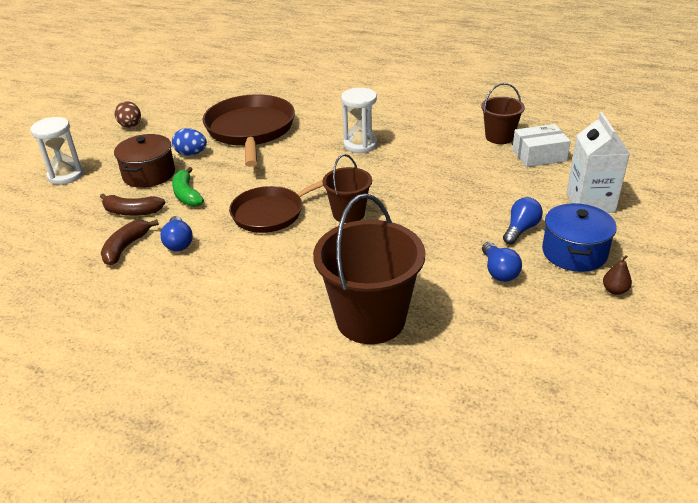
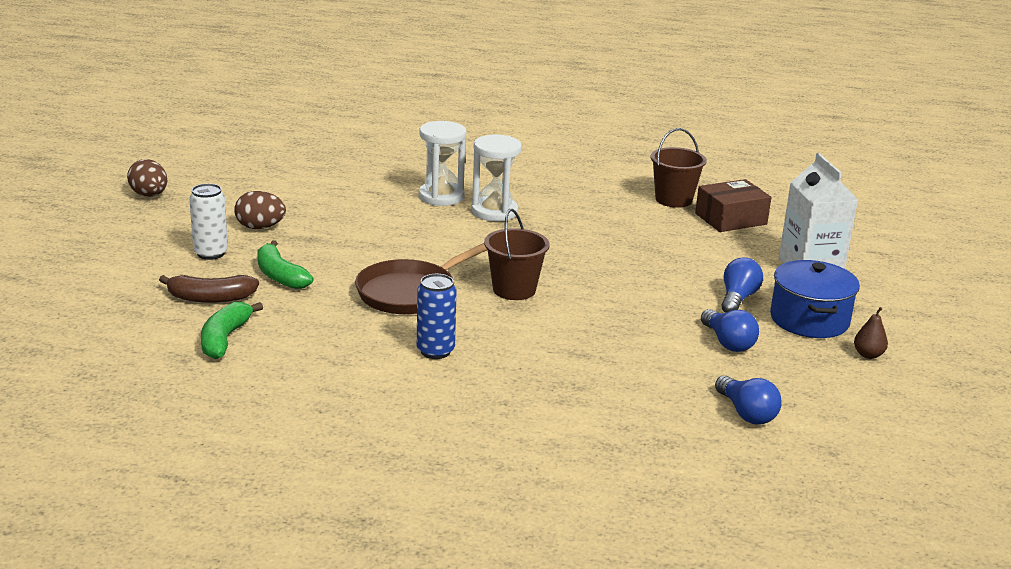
camera: 15 degrees left, 10 degrees down
(66, 175) = (84, 258): white hourglass -> white hourglass (441, 197)
(126, 247) = (225, 339): brown banana -> green banana
(149, 174) = (211, 253): brown pot -> white can
(178, 242) = (297, 330): blue light bulb -> blue light bulb (746, 413)
(191, 154) = (260, 227): blue egg -> brown egg
(250, 130) = (332, 198): brown pan -> none
(269, 266) = (435, 351): none -> blue can
(370, 319) = (592, 399): brown bucket -> none
(539, 155) = (731, 219): white box -> brown box

